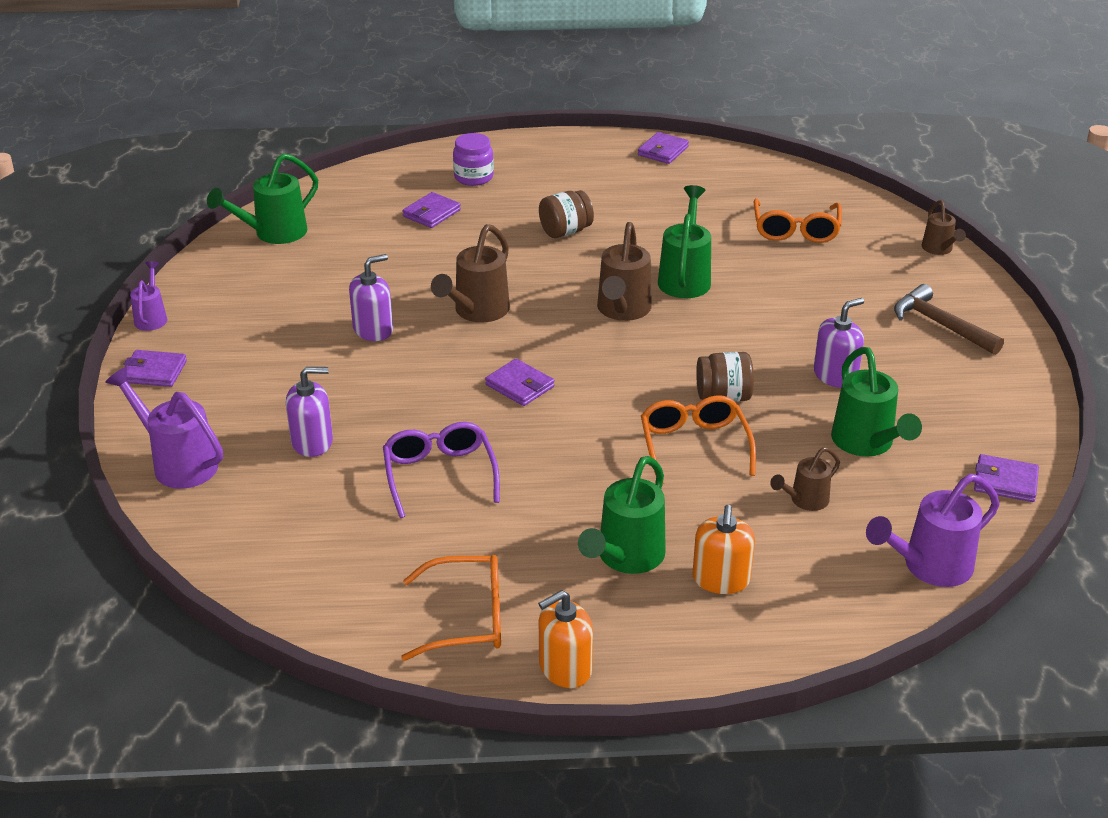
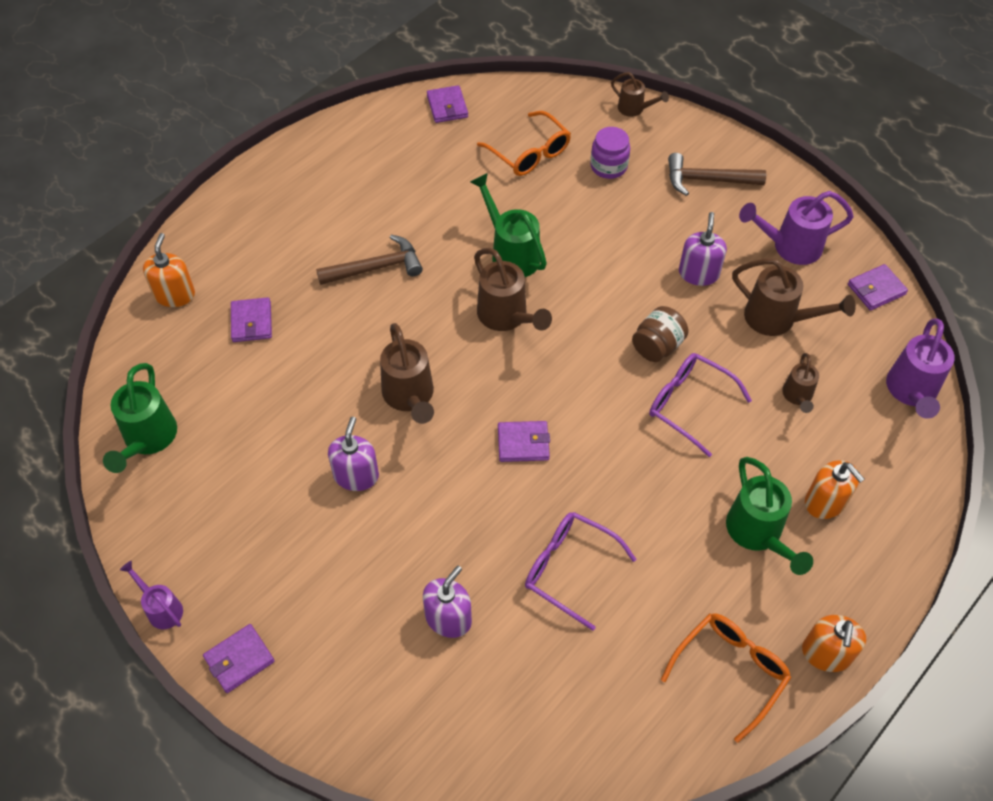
camera: 45 degrees left, 20 degrees up
(179, 463) = (378, 726): purple watering can -> purple watering can (790, 246)
(404, 173) = (174, 294): none -> orange soap dispenser
(473, 177) = (237, 259): purple jar -> purple jar (608, 166)
(565, 231) = (376, 267): brown jar -> brown hammer
(663, 151) = (349, 133): purple wallet -> purple wallet (447, 106)
(694, 446) = (688, 404): orange glasses -> purple glasses
(866, 443) = (777, 319): green watering can -> brown watering can

